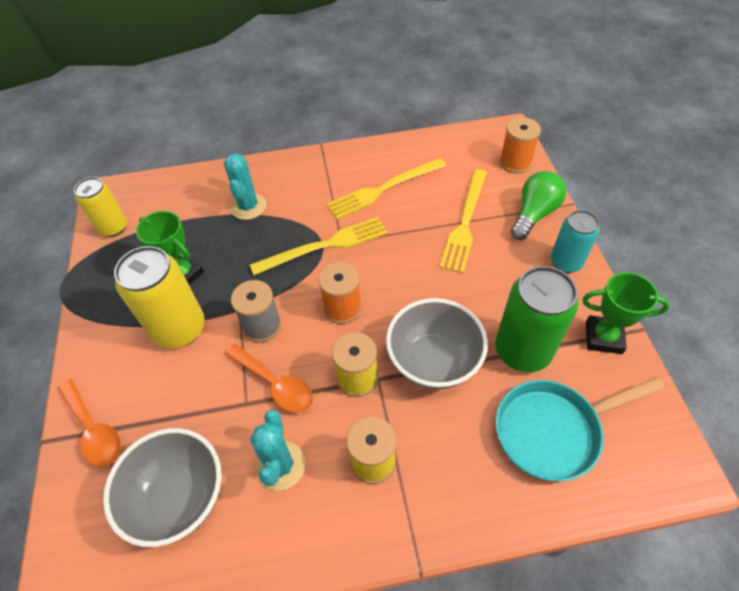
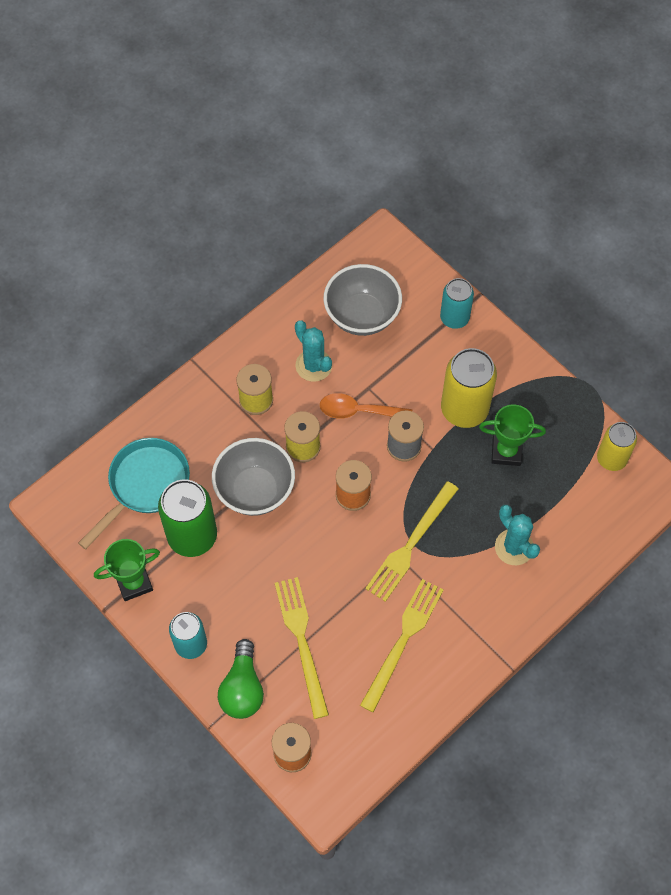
camera: 145 degrees right, 10 degrees up
(94, 429) = (454, 318): orange spoon -> turquoise can

